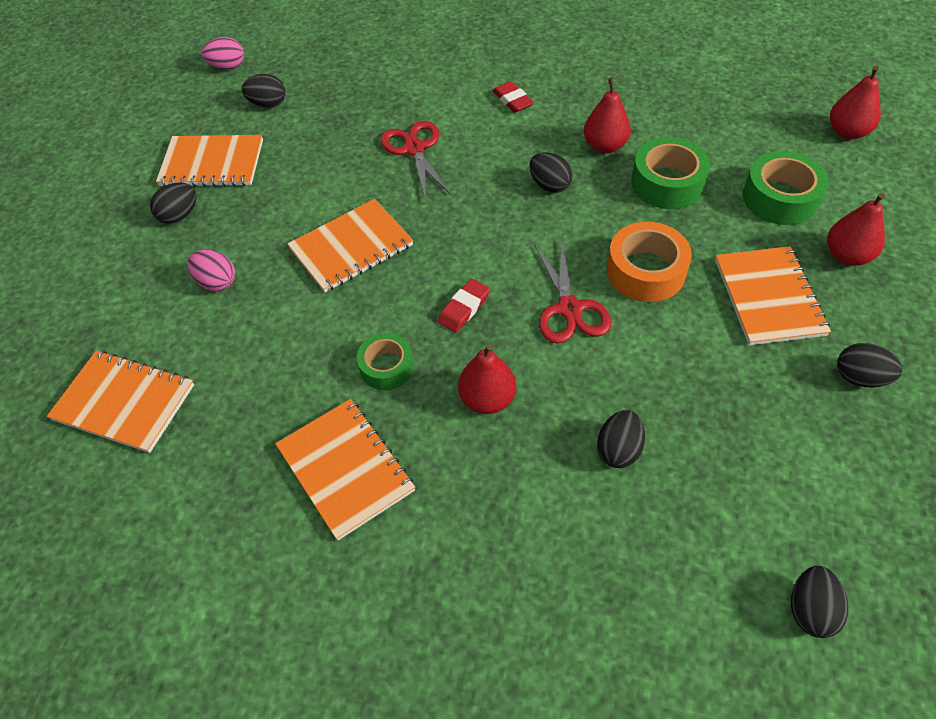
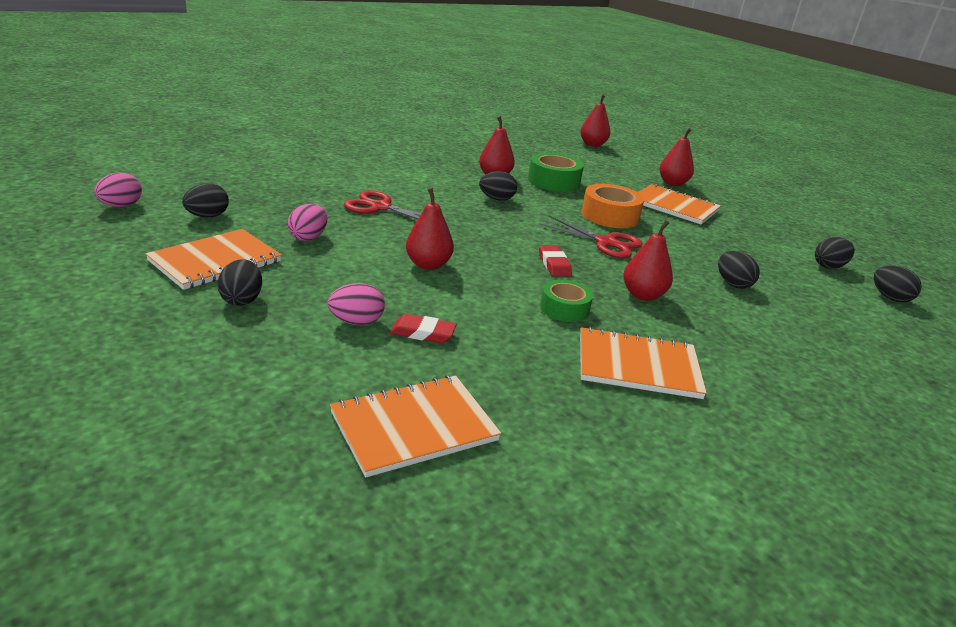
camera: 55 degrees left, 25 degrees down
(306, 165) = (308, 237): none -> pink egg
(351, 247) = (428, 265): orange notebook -> red pear
(512, 100) = (403, 171): red eraser -> red eraser (423, 333)
(780, 198) = (611, 172): green tape -> none
(860, 377) = (754, 219): black egg -> black egg (829, 266)

